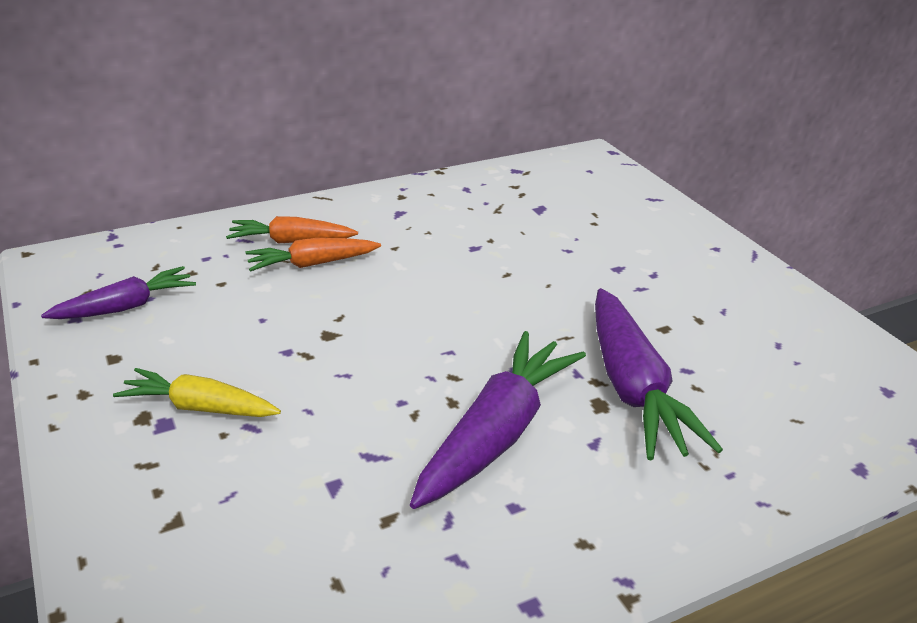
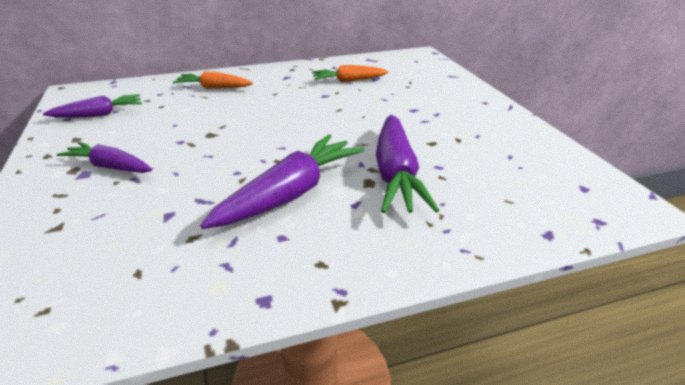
camera: 10 degrees right, 0 degrees up
(200, 407) = (110, 167): yellow carrot -> purple carrot
(312, 264) = (220, 99): orange carrot -> orange carrot (349, 81)

